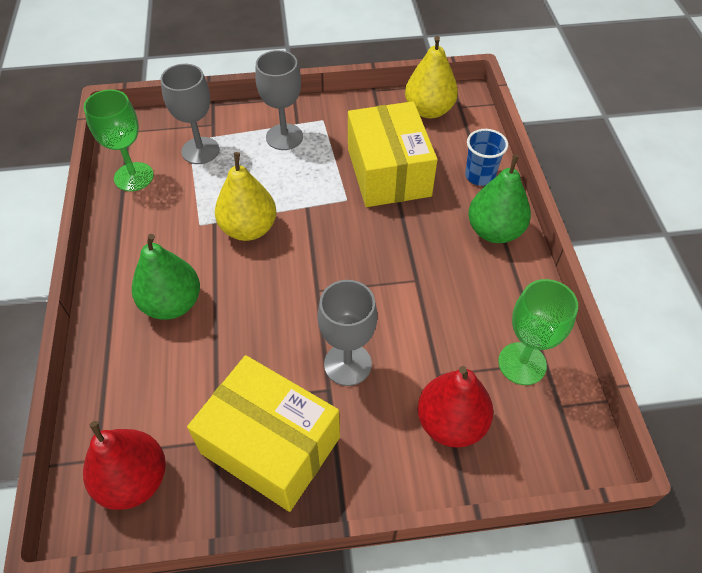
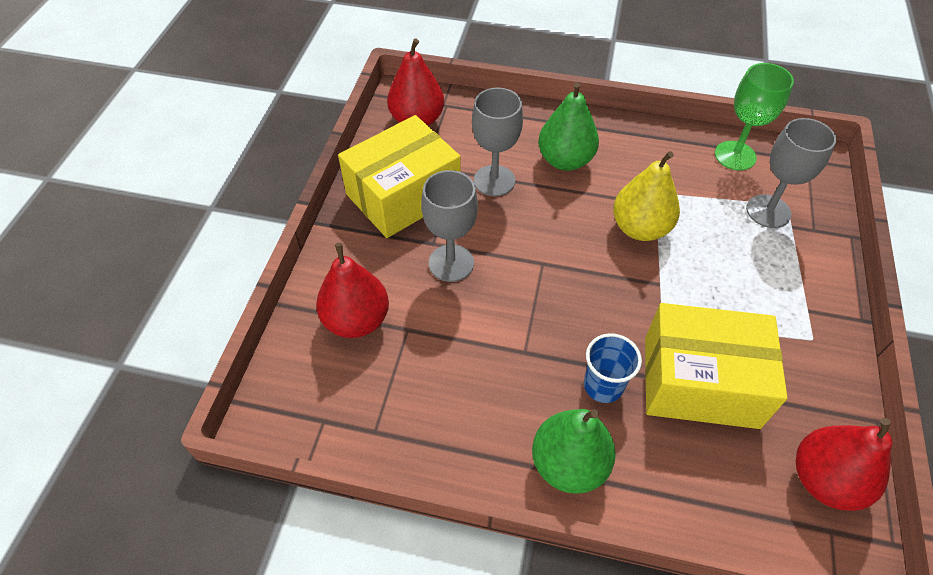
camera: 110 degrees right, 0 degrees up
(284, 137) = (782, 291): grey goblet -> grey goblet (494, 181)
(429, 110) = (824, 480): yellow pear -> red pear
(480, 176) = (672, 491): blue cup -> blue cup (603, 385)
(522, 363) = (384, 408): green goblet -> none

